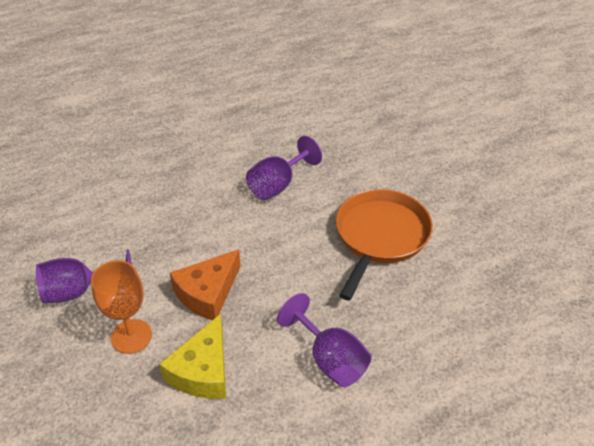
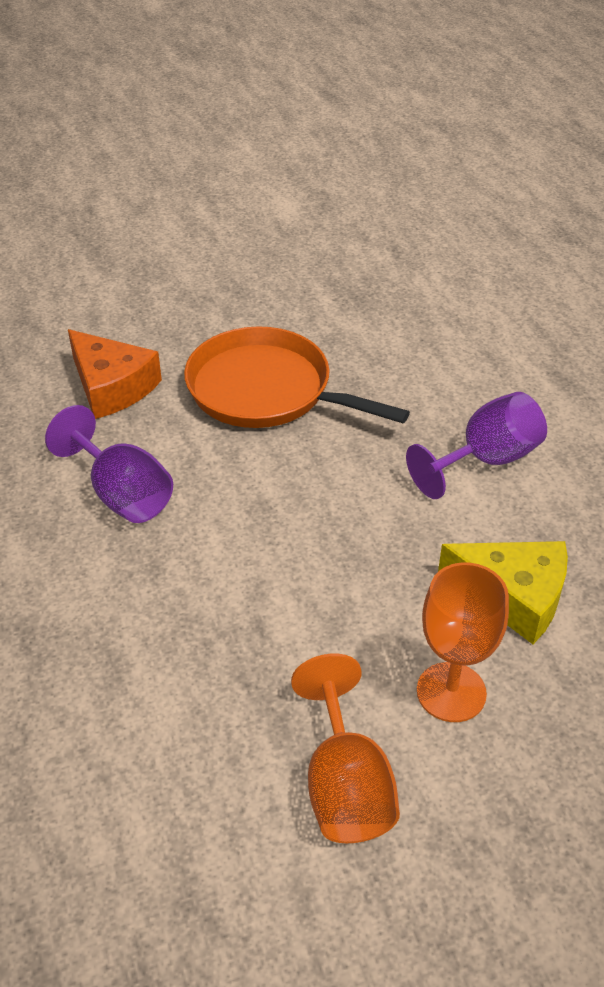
camera: 85 degrees left, 0 degrees up
(79, 291) = (345, 785): purple goblet -> orange goblet
(208, 293) = (363, 590): orange cheese -> orange cheese (112, 386)

